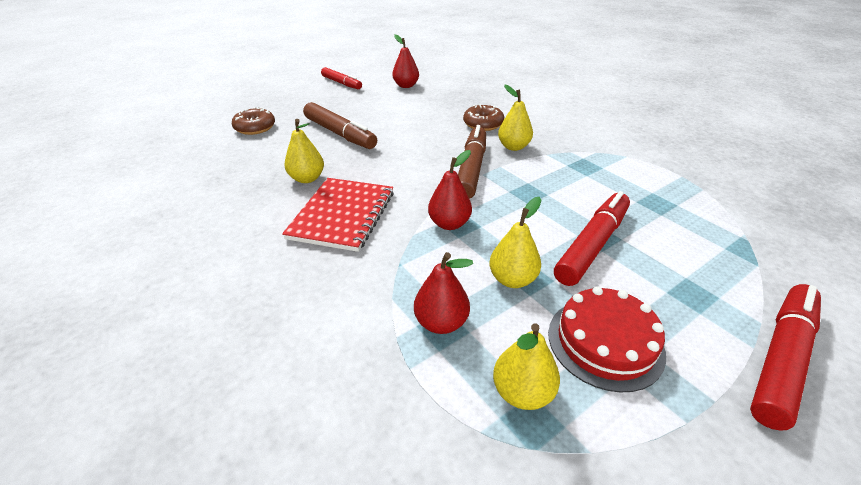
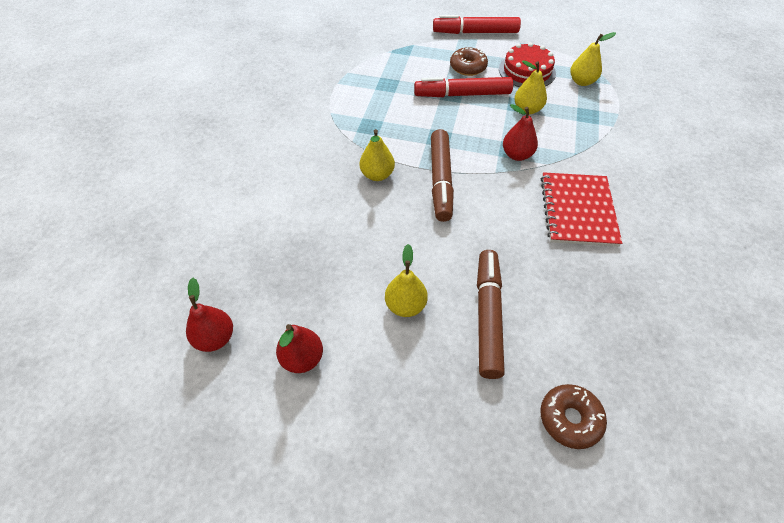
camera: 130 degrees left, 15 degrees up
(307, 178) = (574, 270): yellow pear -> yellow pear (405, 305)
(341, 83) = (360, 456): red marker -> none
(342, 215) = (578, 210): red notebook -> red notebook turned 60 degrees counterclockwise
(441, 323) = (585, 118): red pear -> red pear (215, 338)
(471, 169) = (440, 180): brown marker -> brown marker turned 60 degrees counterclockwise
(483, 124) = (350, 216): brown donut -> brown donut (468, 67)

